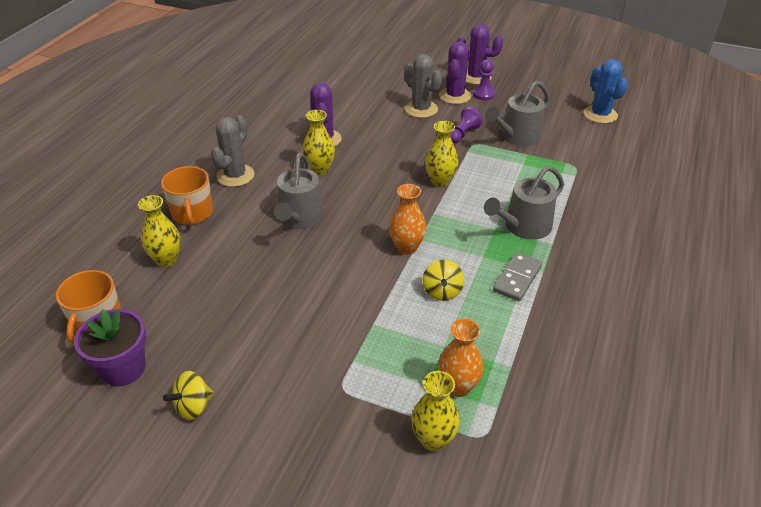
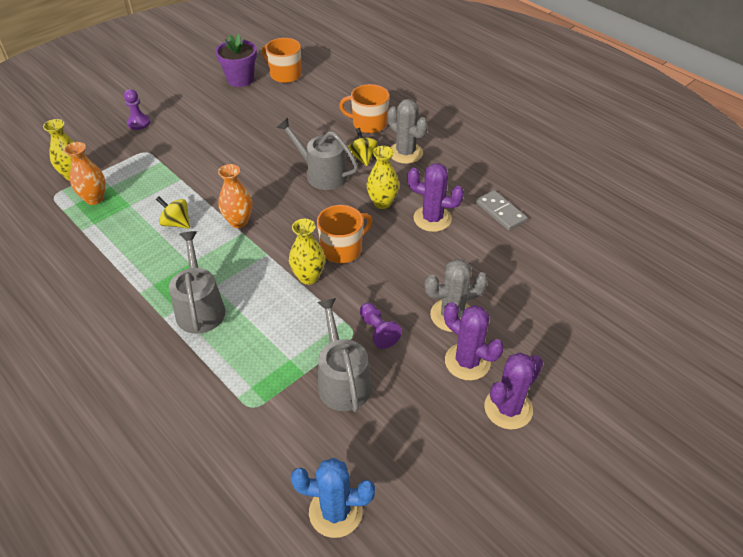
camera: 115 degrees right, 5 degrees up
(166, 259) = (324, 105): yellow vase -> none
(193, 406) = (189, 97): yellow spinning top -> yellow spinning top (362, 157)
(395, 174) = (342, 249): none -> orange mug
(483, 94) = (457, 395): purple pawn -> purple pawn (139, 123)
(517, 279) = (148, 272): grey domino -> grey domino (500, 212)

